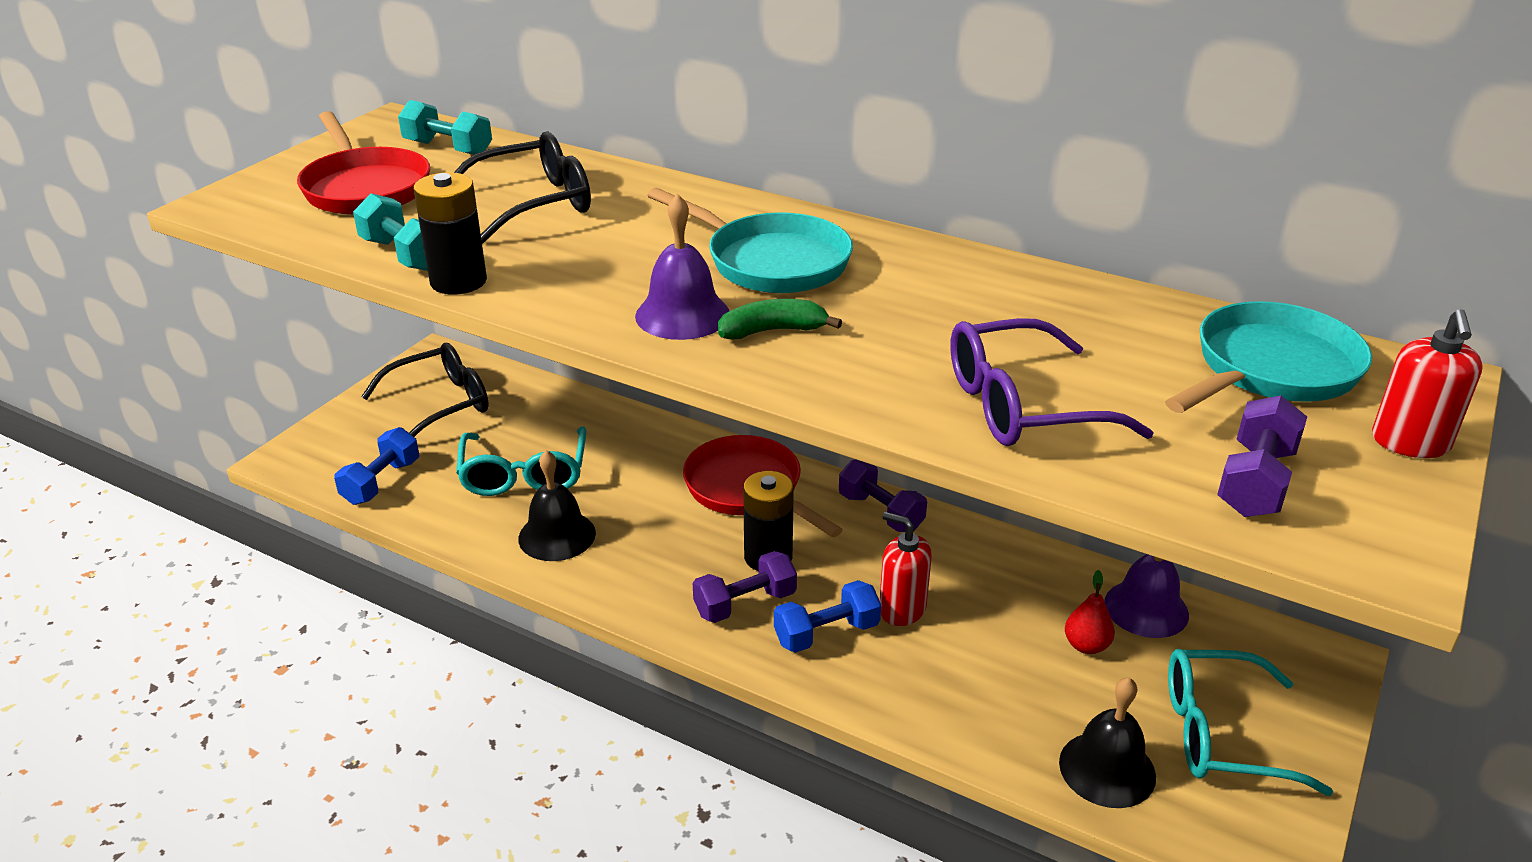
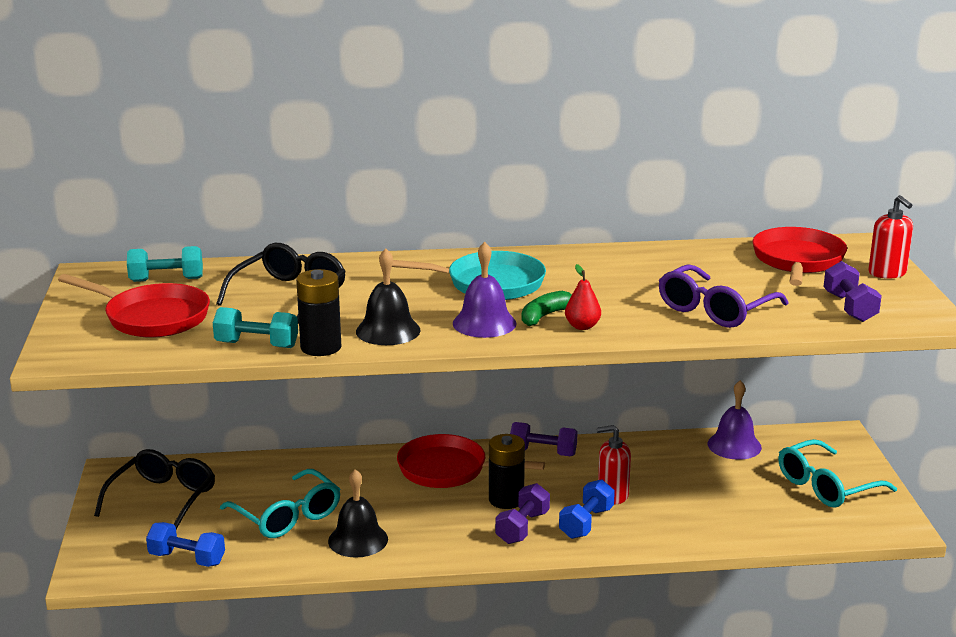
camera: 35 degrees left, 10 degrees down
(381, 482) = (187, 559): blue dumbbell -> blue dumbbell turned 60 degrees counterclockwise
(1086, 646) = (724, 474): red pear -> red pear (582, 326)
(1107, 769) = (792, 523): black bell -> black bell (388, 330)
(1270, 370) = (797, 261): turquoise pan -> red pan

